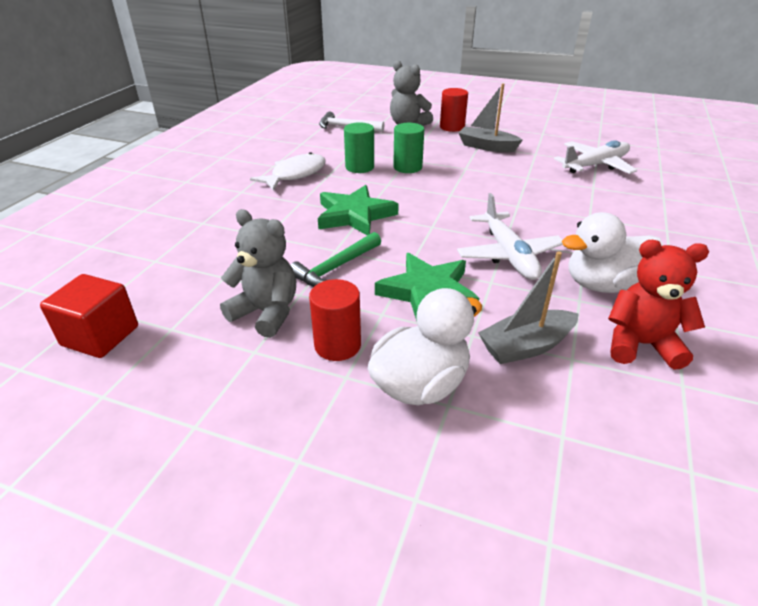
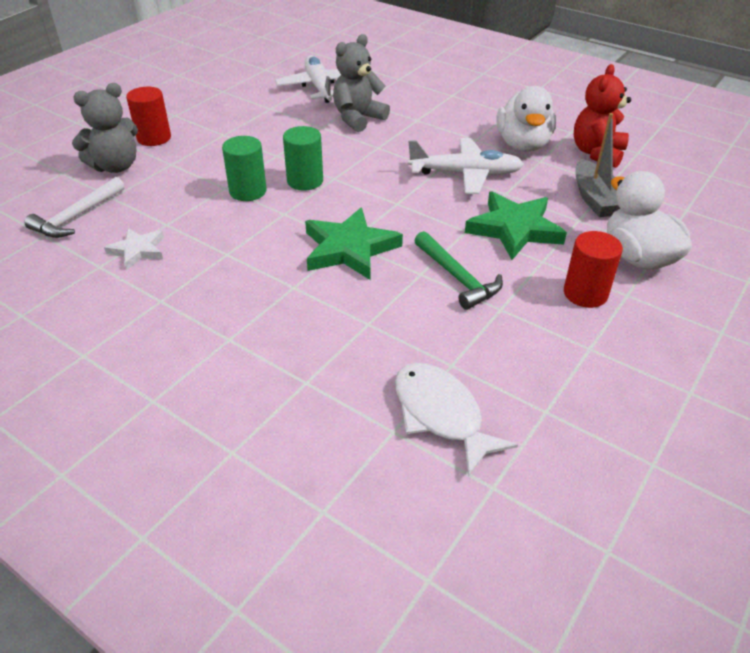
camera: 75 degrees left, 5 degrees up
(100, 336) = (552, 475): red cube -> none
(266, 313) = (529, 335): grey teddy bear -> grey teddy bear (358, 118)
(295, 175) = (207, 282): white fish -> white fish (441, 415)
(320, 149) = (138, 250): none -> white star
(359, 167) = (222, 226): green cylinder -> green cylinder (305, 181)
(486, 147) = (231, 130): grey boat -> none

